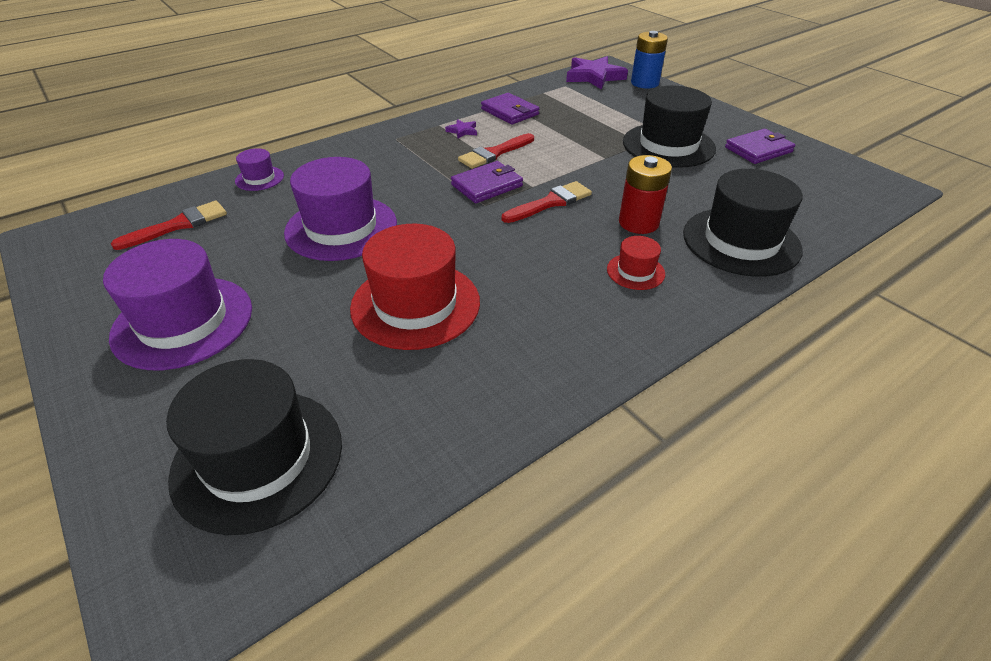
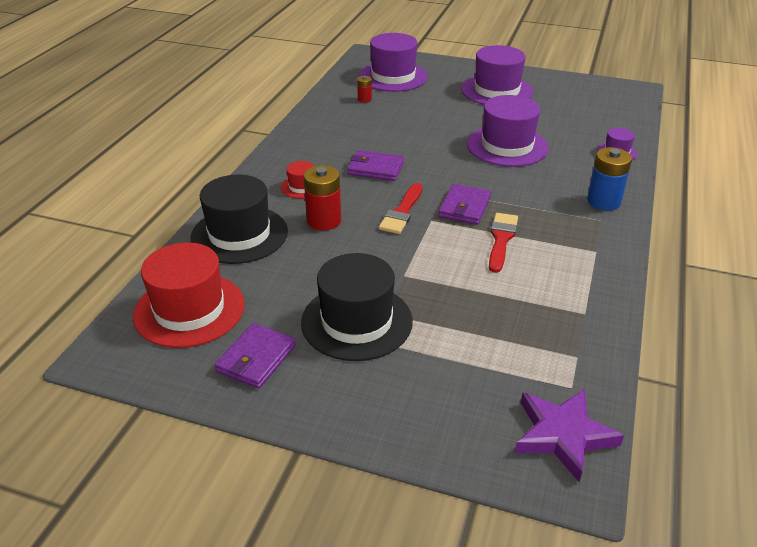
camera: 145 degrees right, 5 degrees down
(178, 225) = (593, 115): red brush -> none
(258, 458) = (393, 77): black hat -> purple hat
(391, 409) = (364, 99): none -> red battery
(415, 304) = (406, 130): red hat -> red hat (189, 310)
(462, 131) = (564, 253): purple star -> none
(509, 112) = (563, 301): purple wallet -> purple wallet (375, 168)
(644, 83) = (480, 455): blue battery -> blue battery (603, 201)

